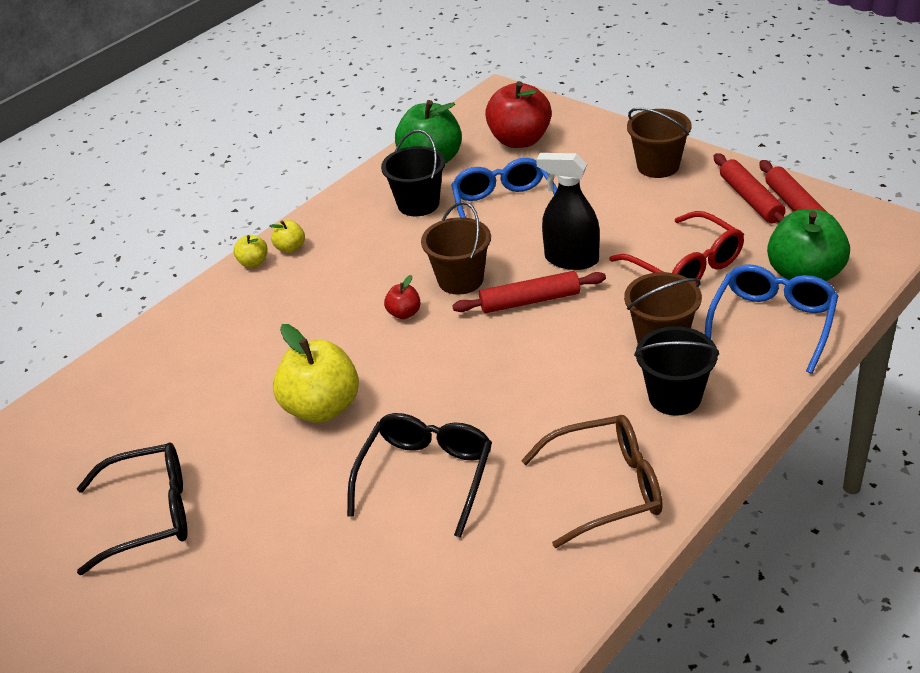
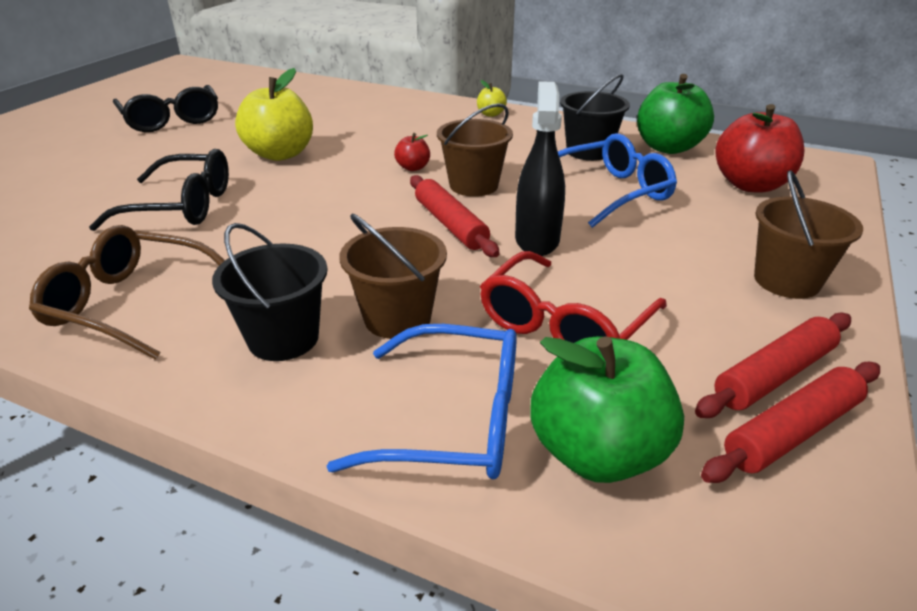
camera: 70 degrees right, 5 degrees down
(253, 262) = (465, 105): yellow apple -> none
(606, 488) = (131, 304): brown glasses -> brown glasses turned 135 degrees clockwise

